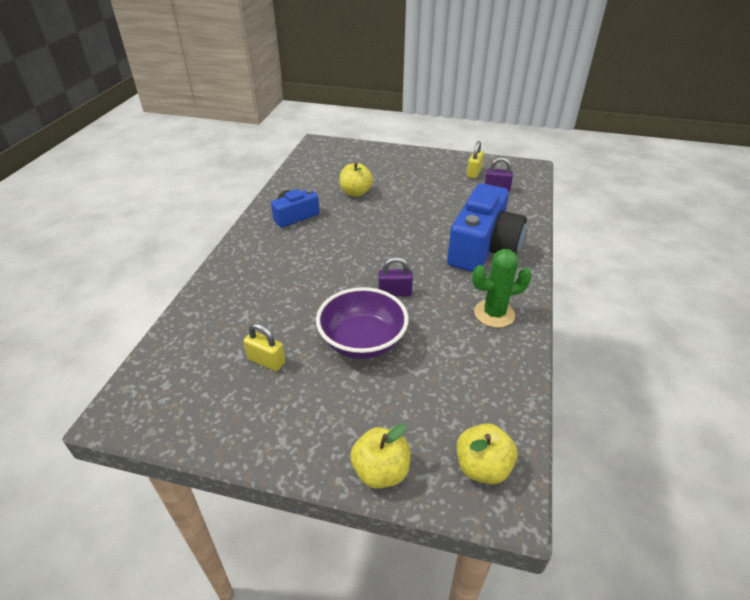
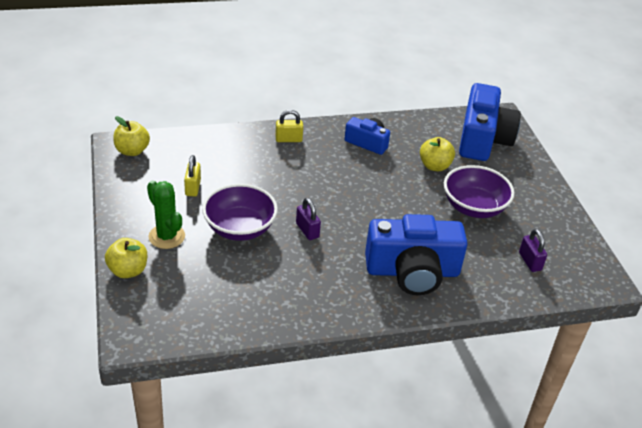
camera: 60 degrees right, 0 degrees up
(340, 160) = (483, 139): none -> blue camera
(420, 192) = (474, 207): none -> purple bowl
(474, 173) = (548, 237): yellow padlock -> yellow padlock (288, 139)
(482, 467) = (154, 320): yellow apple -> yellow apple (132, 151)
(494, 314) = (320, 297): green cactus -> green cactus (167, 236)

